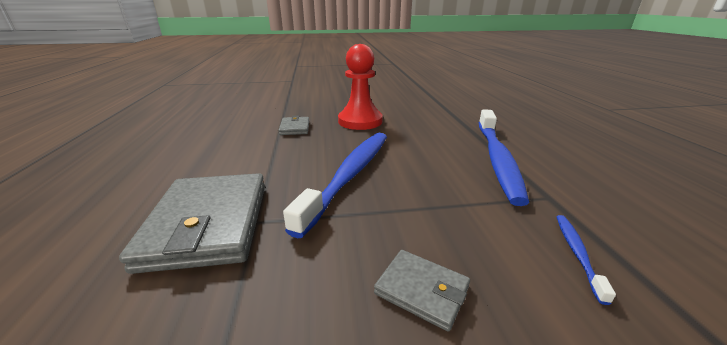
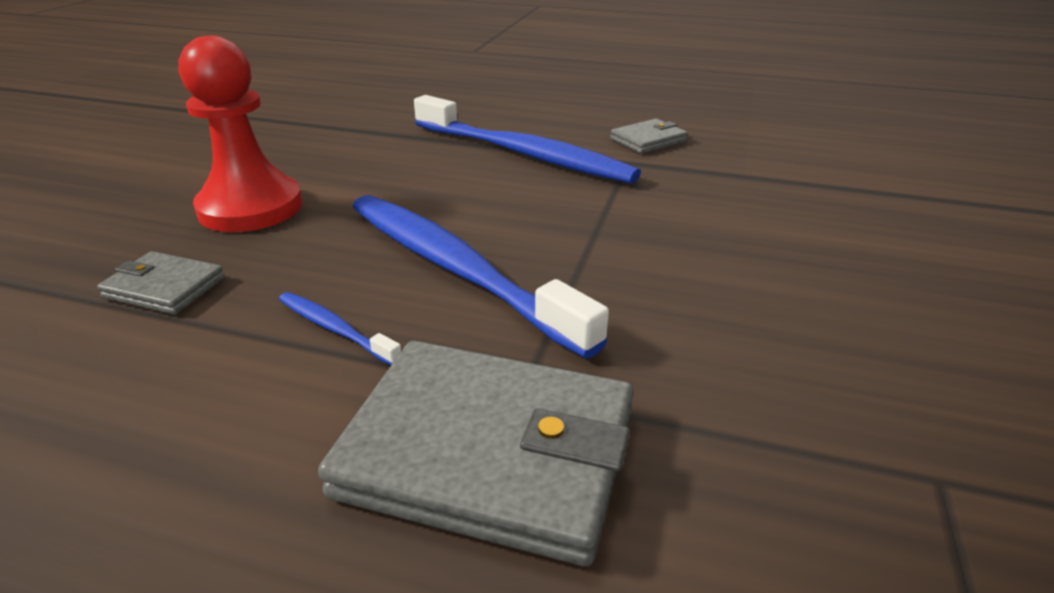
camera: 65 degrees left, 5 degrees up
(421, 290) = (737, 284): grey wallet -> grey wallet (648, 140)
(577, 253) = (721, 188): blue toothbrush -> blue toothbrush (335, 329)

